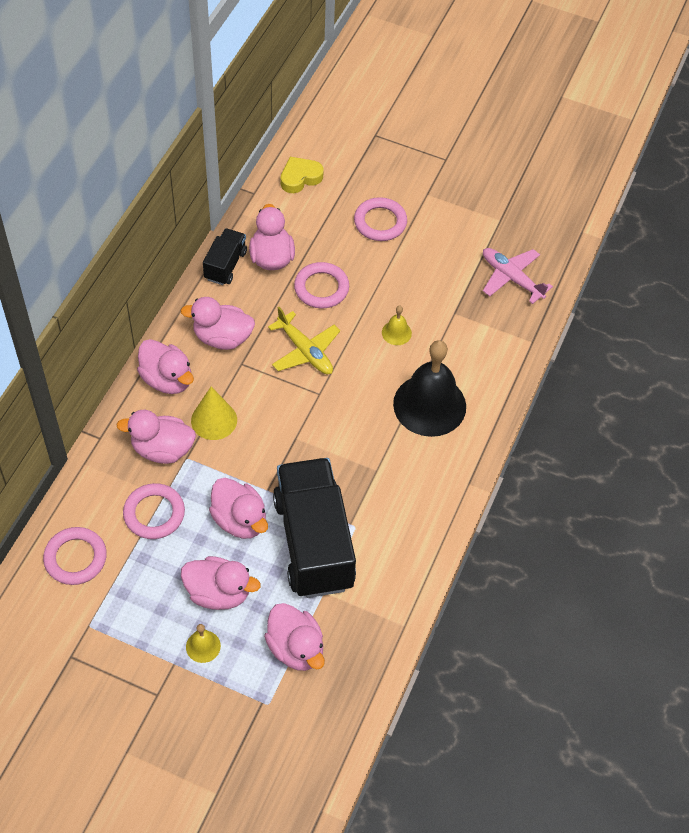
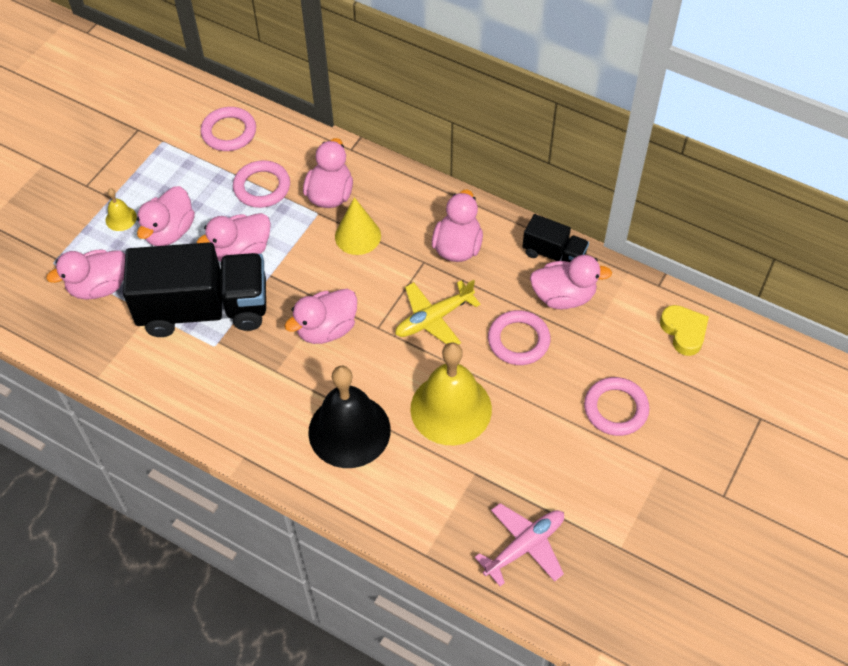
camera: 100 degrees right, 0 degrees up
(167, 379) = (410, 200): pink duck -> pink duck (326, 329)
(396, 333) = (451, 408): yellow bell -> yellow bell, size x2.36

